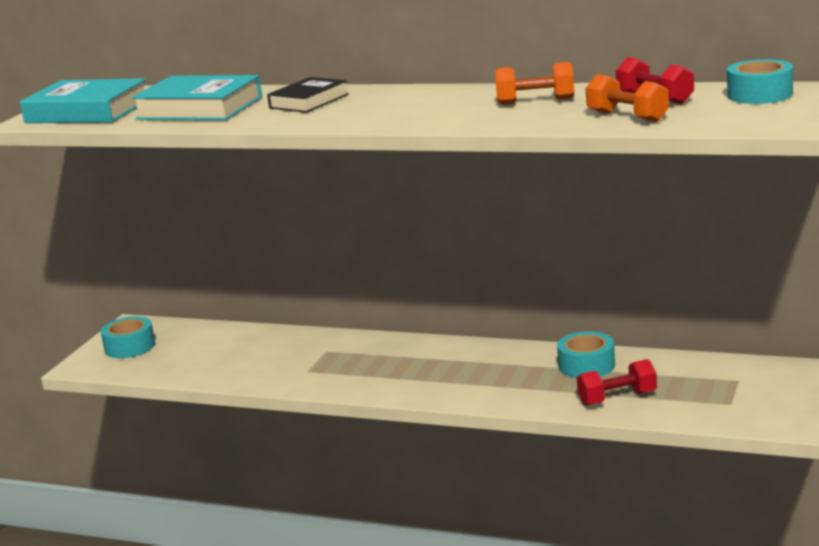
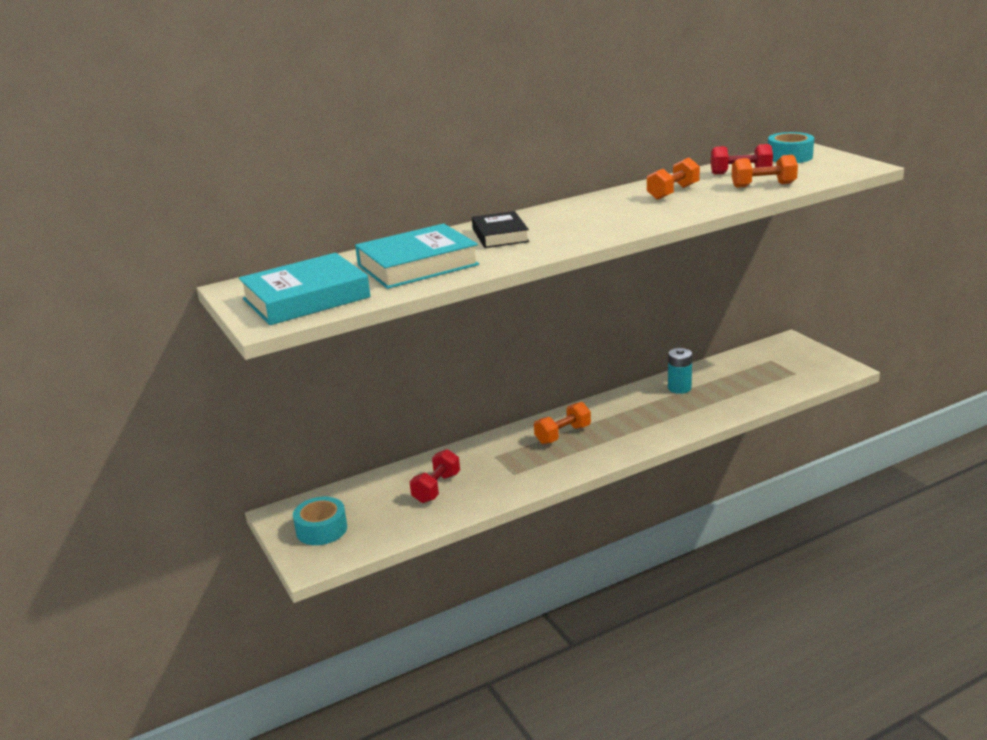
camera: 50 degrees left, 5 degrees up
(406, 358) = (563, 434): none -> orange dumbbell
(586, 365) = (679, 388): turquoise tape -> turquoise battery
(617, 398) = (738, 397): red dumbbell -> red dumbbell (436, 488)

